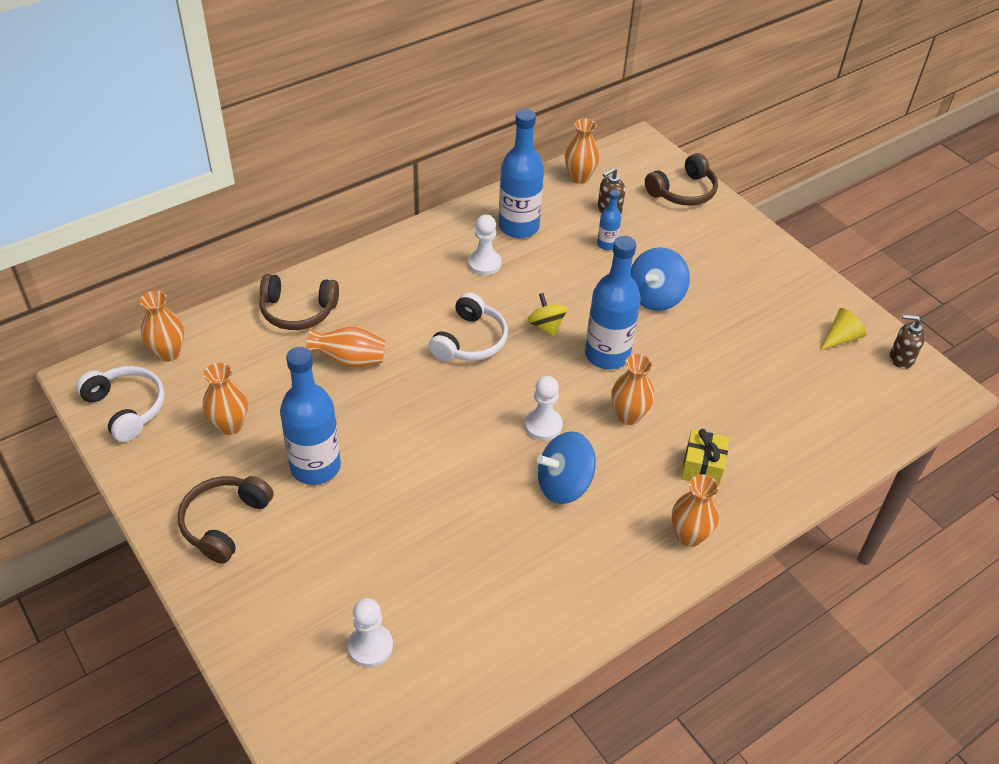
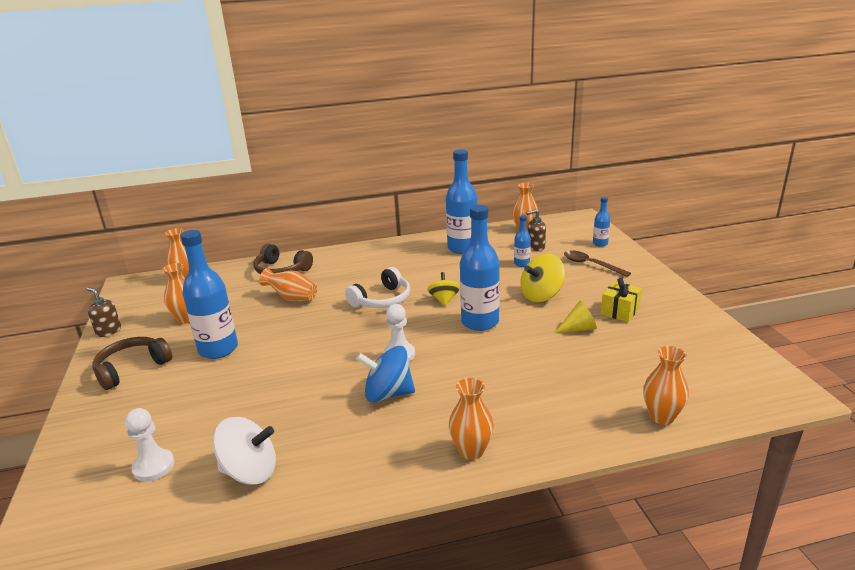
camera: 25 degrees right, 20 degrees down
(126, 408) = (136, 300): white headphones -> none
(482, 622) = (250, 471): none -> white spinning top
(484, 263) = (424, 263): white pawn -> none
(628, 416) = (472, 360): orange vase -> orange vase (661, 417)
(655, 297) = (541, 295): blue spinning top -> yellow spinning top
(683, 191) = (600, 243): brown headphones -> blue bottle
(688, 233) = (591, 265): none -> brown spoon
(702, 468) = (514, 405): yellow gift -> yellow gift (620, 311)
(840, 338) = (694, 341): yellow cone -> yellow cone (578, 328)
(901, 358) = (750, 363): brown soap dispenser -> brown soap dispenser (108, 331)

